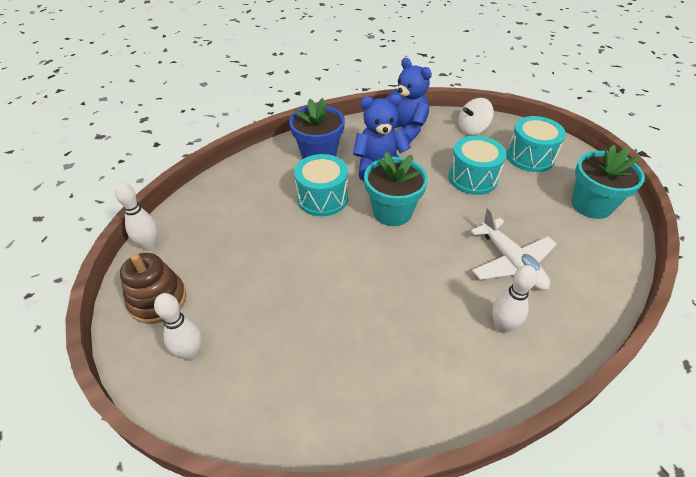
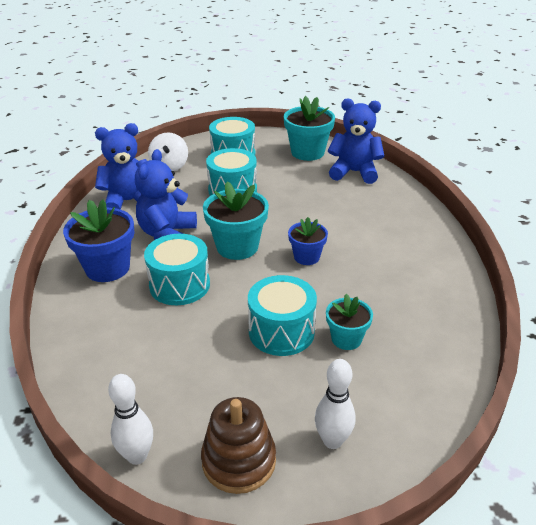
camera: 65 degrees left, 10 degrees down
(300, 278) = (281, 331): none -> turquoise drum
(313, 328) = (346, 339): none -> turquoise flower pot
(410, 262) = (306, 257): none -> blue flower pot
(502, 326) = (397, 235): white bowling pin -> none
(511, 262) = (339, 208): white plane -> none
(592, 254) = (354, 172): none -> blue teddy bear

